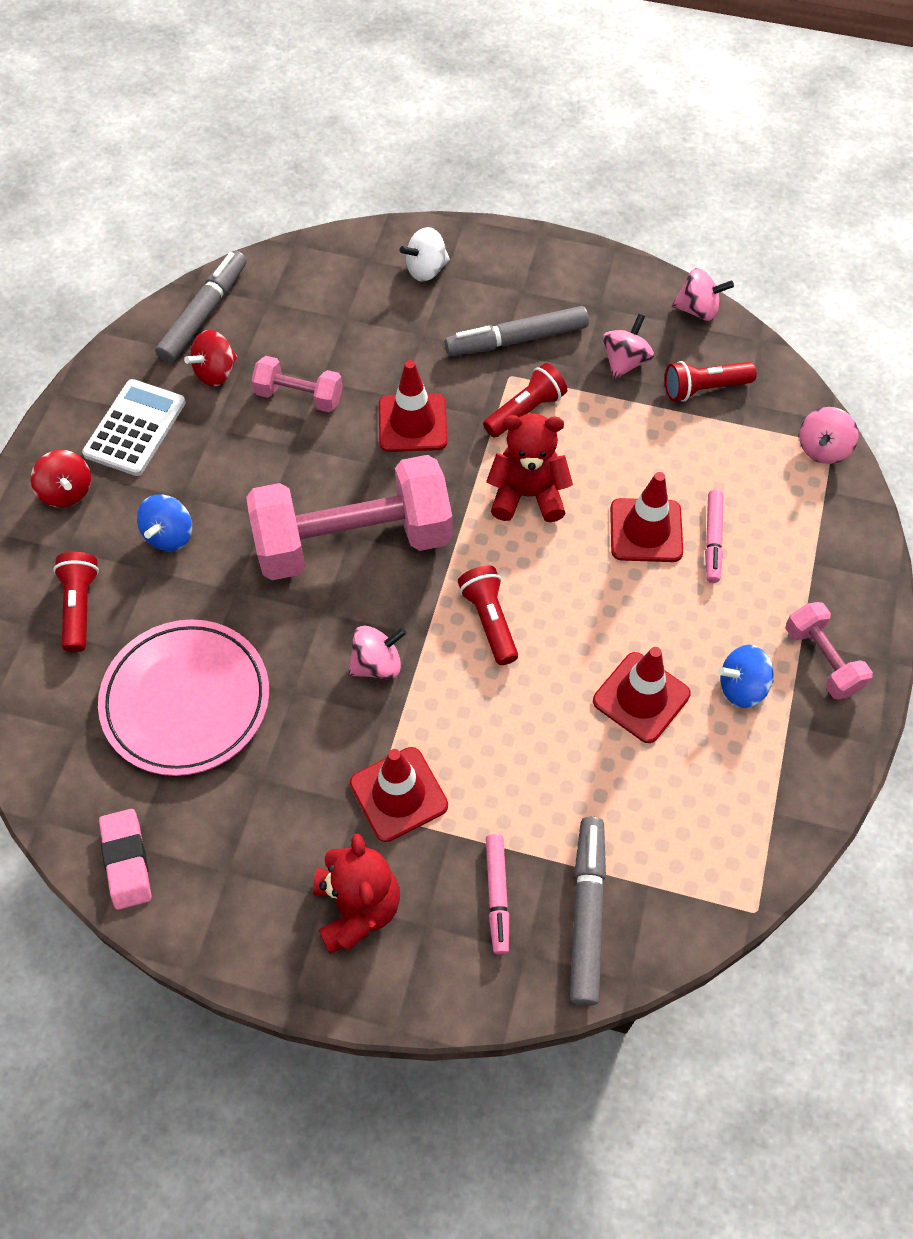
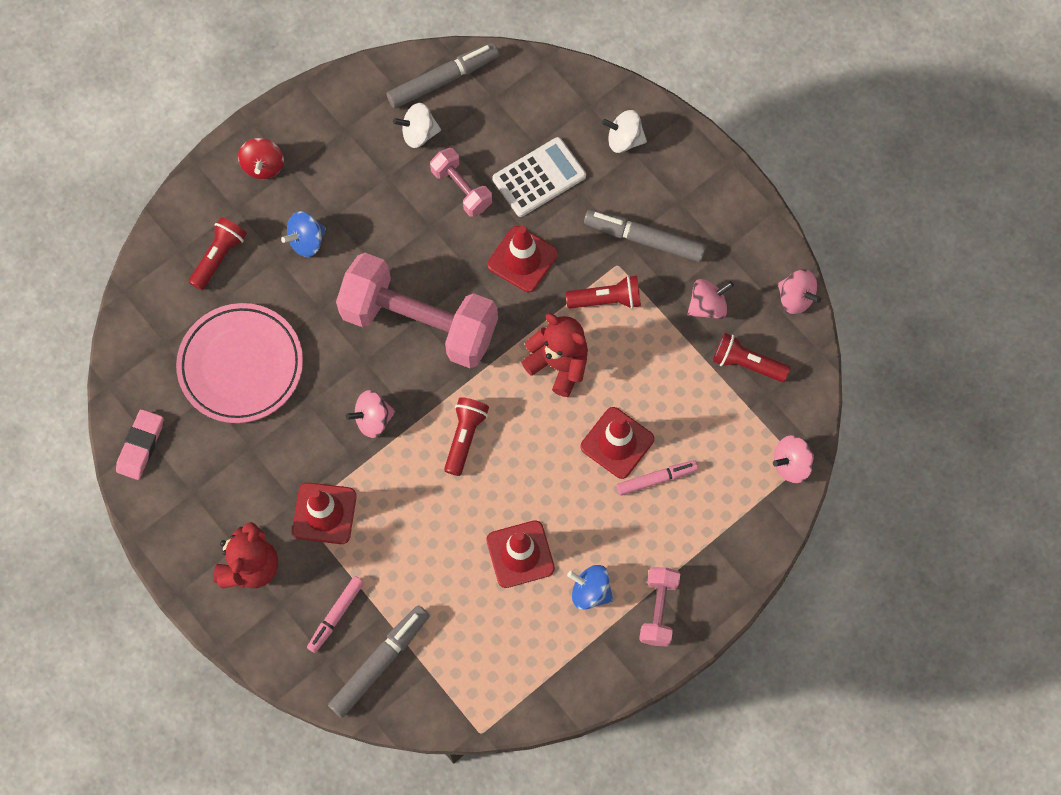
camera: 35 degrees right, 10 degrees up
(135, 428) = (337, 144): white calculator -> white calculator (539, 177)
(215, 372) = (418, 133): red spinning top -> white spinning top
(377, 664) = (373, 419): pink spinning top -> pink spinning top turned 150 degrees clockwise
(712, 540) = (656, 479): pink marker -> pink marker turned 150 degrees counterclockwise

